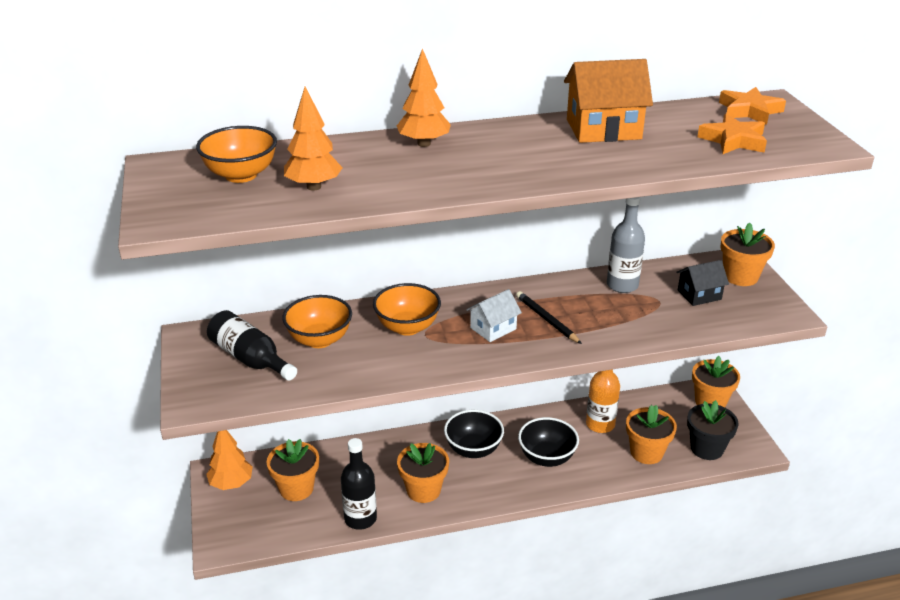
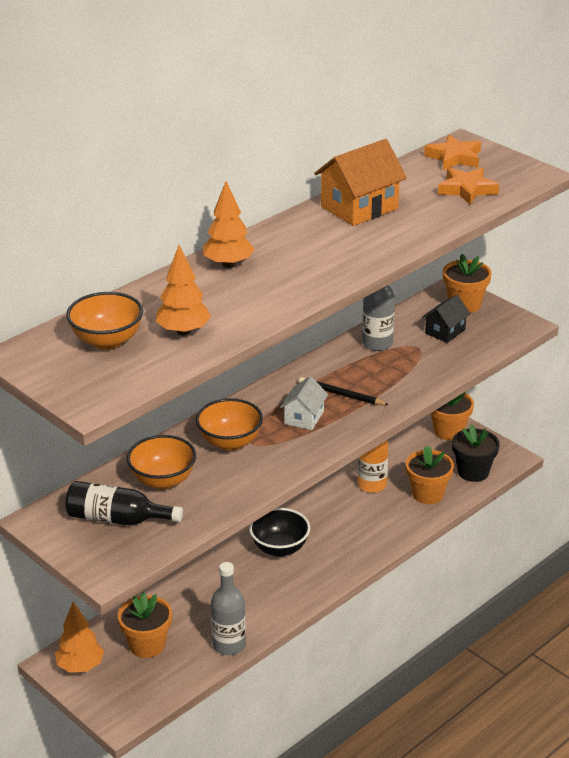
camera: 30 degrees left, 0 degrees up
(360, 518) = (229, 645): black bottle -> grey bottle
(423, 490) = (264, 599): orange flower pot -> none
(547, 457) = (348, 530): black bowl -> none

